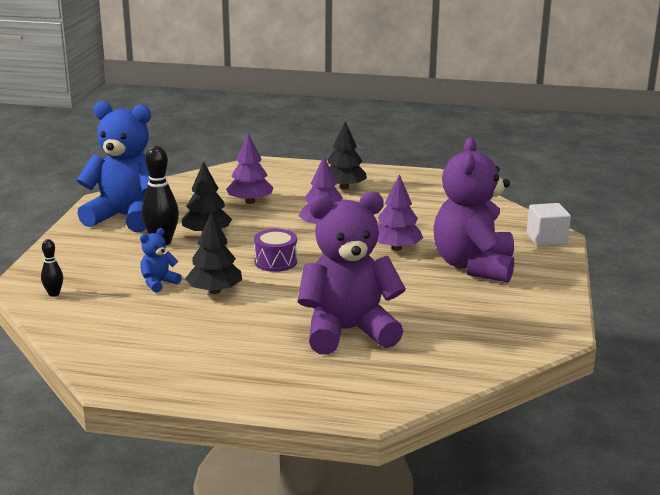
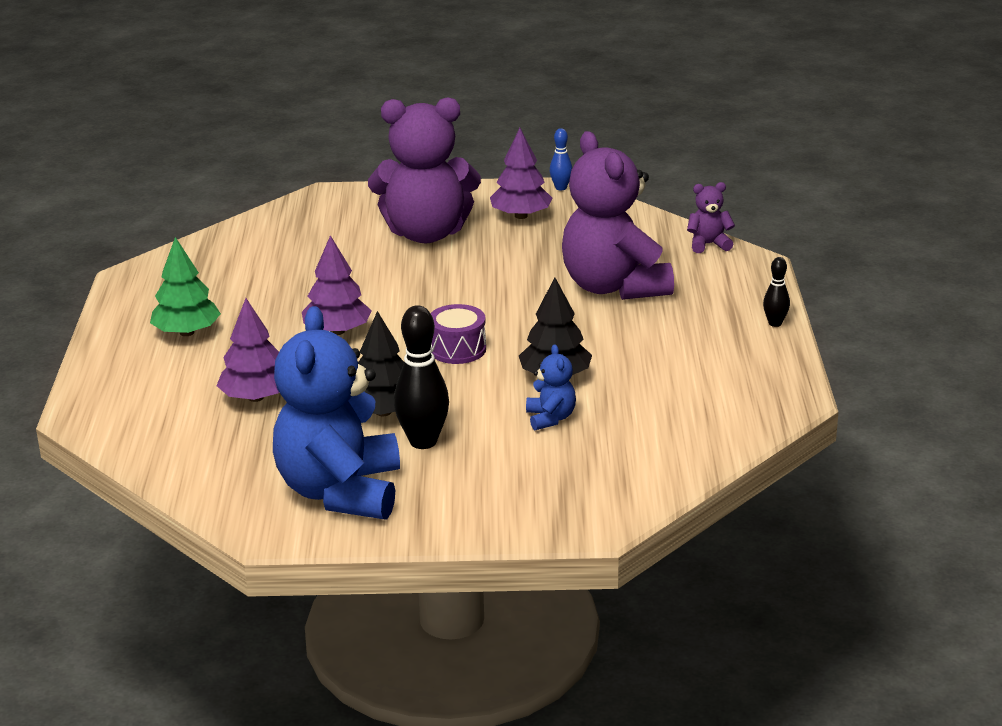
camera: 100 degrees left, 5 degrees up
(54, 294) = (615, 489): black bowling pin -> black bowling pin (775, 323)
(158, 283) = (550, 418): blue teddy bear -> blue teddy bear turned 135 degrees counterclockwise
(344, 187) = (187, 332): black tree -> green tree
(396, 248) = (391, 279): purple tree -> purple tree (521, 216)
(418, 391) = (708, 244): none -> purple teddy bear
(546, 239) = (338, 199): white cube -> none
(563, 332) = (561, 188): none -> blue bowling pin

